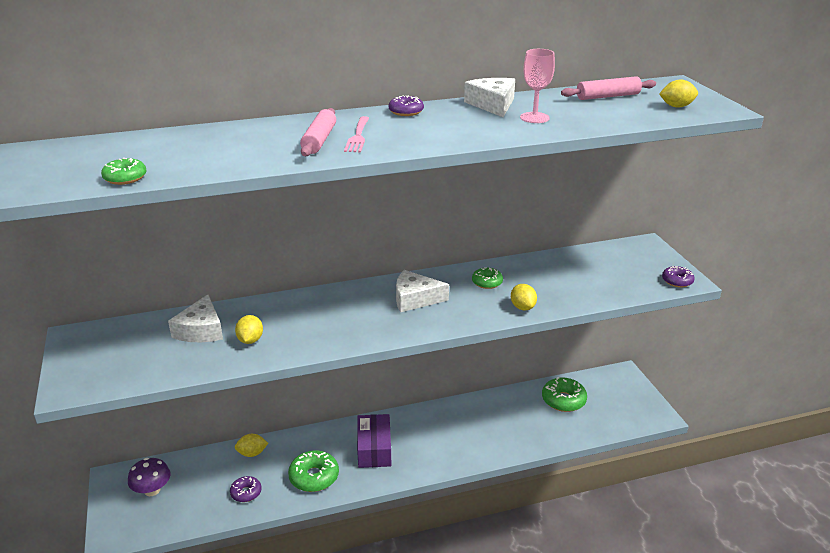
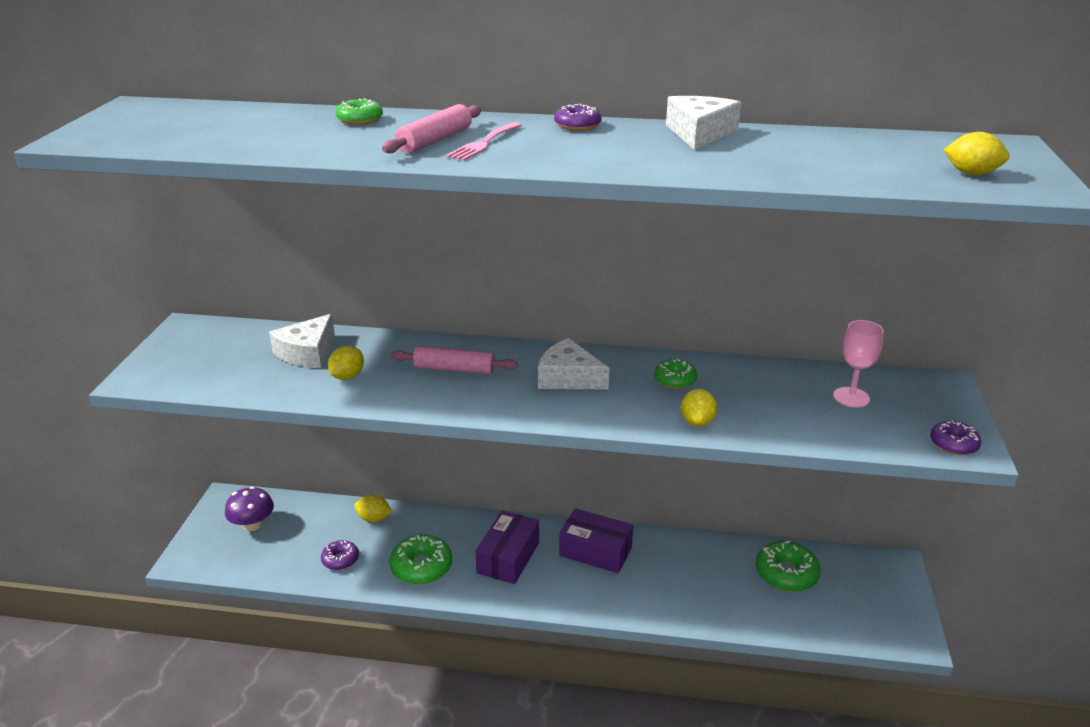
camera: 25 degrees right, 0 degrees up
(125, 178) = (188, 145): green donut -> green donut (360, 120)
(433, 425) = (595, 551): none -> purple box
(534, 118) = (737, 156): pink goblet -> pink goblet (851, 397)
(608, 96) = (878, 146): pink rolling pin -> pink rolling pin (454, 369)

